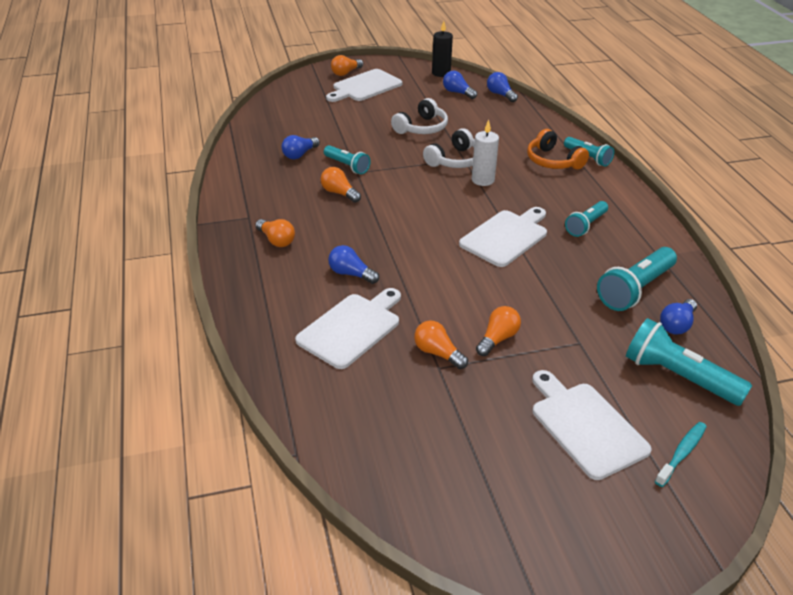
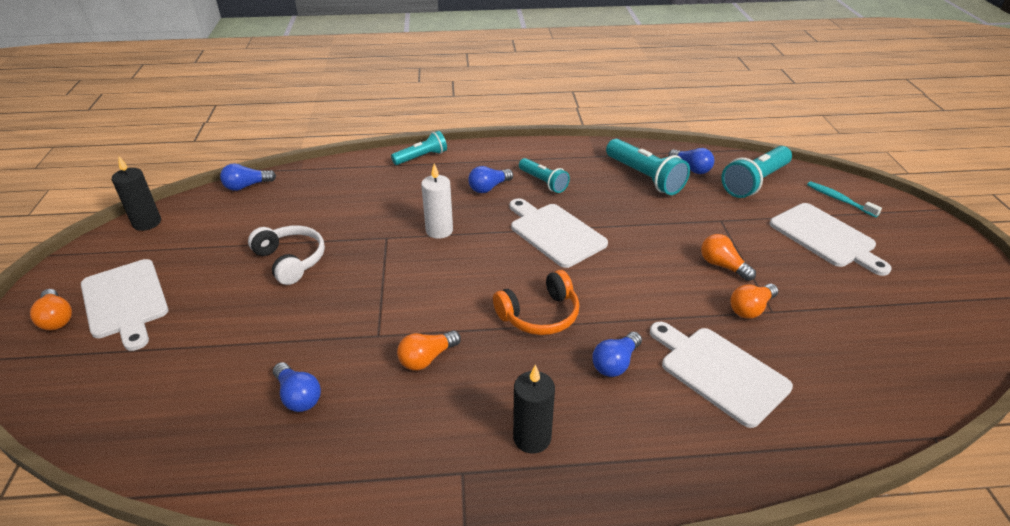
camera: 80 degrees left, 0 degrees up
(276, 240) = (532, 438): orange light bulb -> black candle
(347, 166) = (357, 344): turquoise flashlight -> none
(455, 160) = (387, 244): white headphones -> none
(457, 93) = (216, 217): blue light bulb -> blue light bulb (489, 188)
(553, 161) = (419, 178): orange headphones -> orange headphones (539, 315)
(585, 426) = (825, 237): white cutting board -> white cutting board turned 105 degrees counterclockwise

